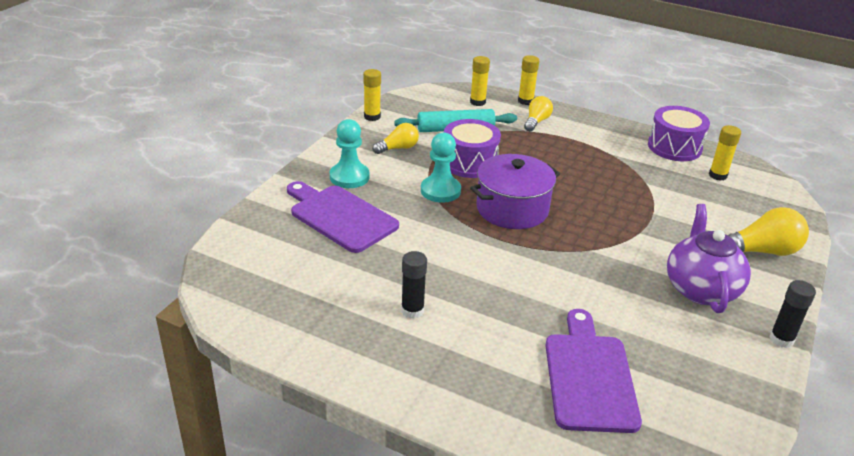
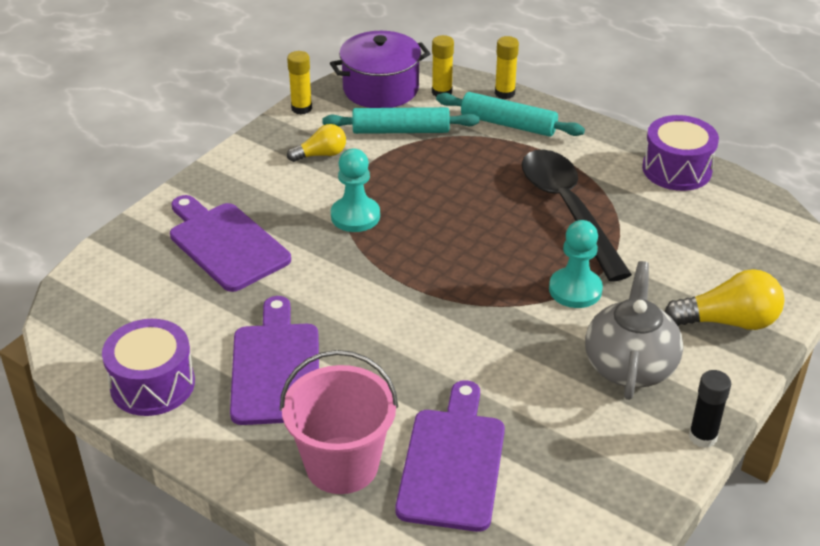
camera: 10 degrees right, 5 degrees up
(349, 177) = (251, 192): turquoise pawn -> turquoise pawn (575, 290)
(412, 310) = (275, 368): black glue stick -> purple cutting board
(469, 162) = (403, 179): purple drum -> purple drum (152, 384)
(496, 386) = (342, 465): none -> pink bucket
(512, 209) = (435, 245): purple pot -> purple pot (380, 89)
(536, 121) = (508, 124): yellow light bulb -> turquoise rolling pin
(605, 178) = (568, 210): none -> black spoon
(700, 289) = (629, 365): purple teapot -> grey teapot
(717, 175) = (717, 213): yellow glue stick -> none

